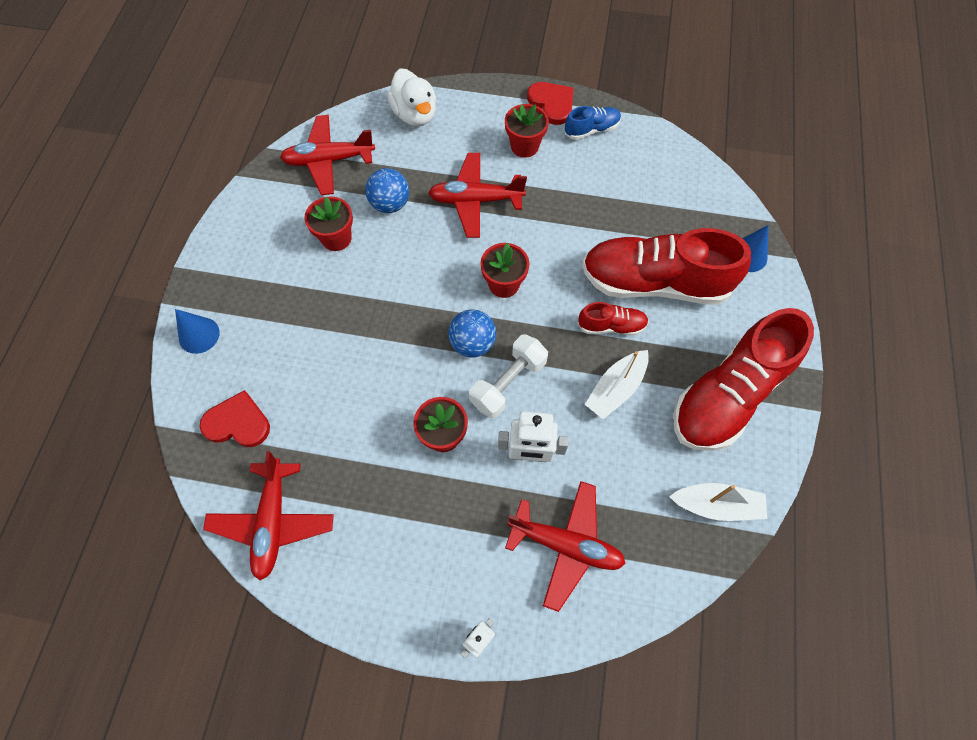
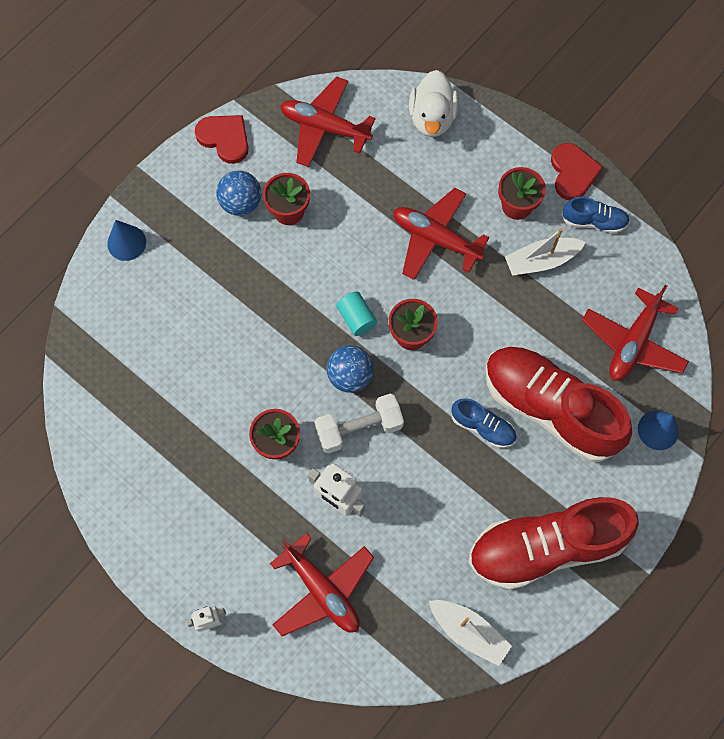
camera: 30 degrees right, 5 degrees up
(238, 422) = (119, 339): red heart -> red heart (225, 138)
(273, 522) = (104, 438): red plane -> red plane (633, 343)
(390, 204) = (355, 201): blue ball -> blue ball (241, 203)
(448, 294) = (356, 318): none -> turquoise cylinder
(611, 326) = (483, 427): red shoe -> blue shoe
(616, 389) = (449, 485): white boat -> white boat (541, 261)

